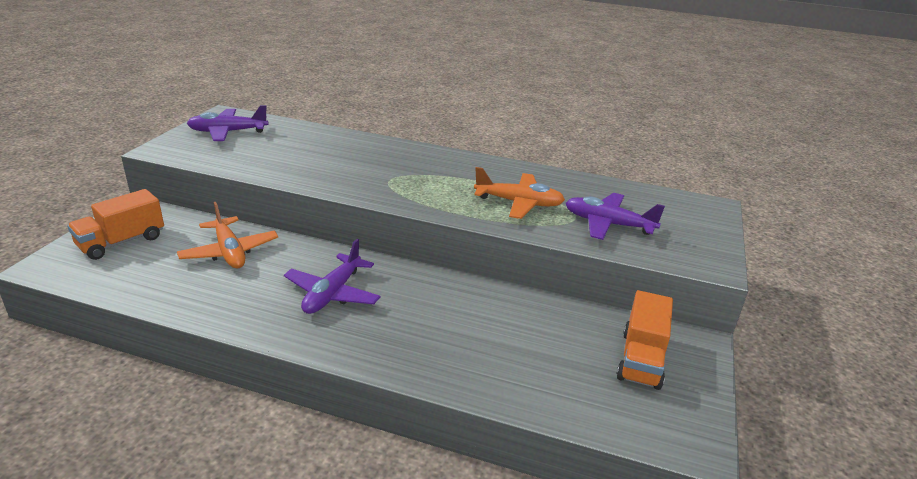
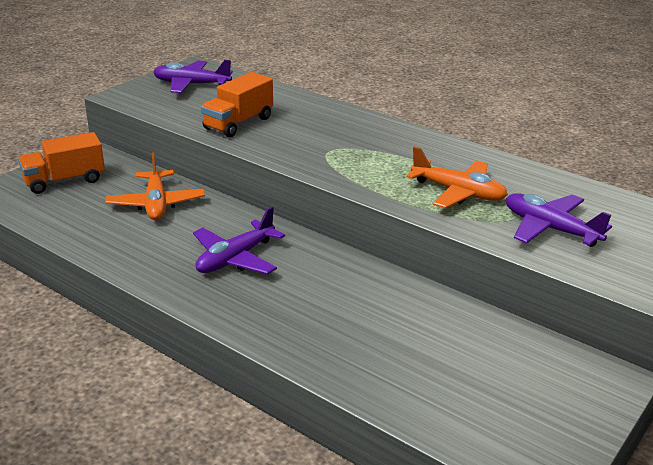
camera: 20 degrees right, 0 degrees up
(641, 359) = (532, 381): orange truck -> orange truck (238, 123)

